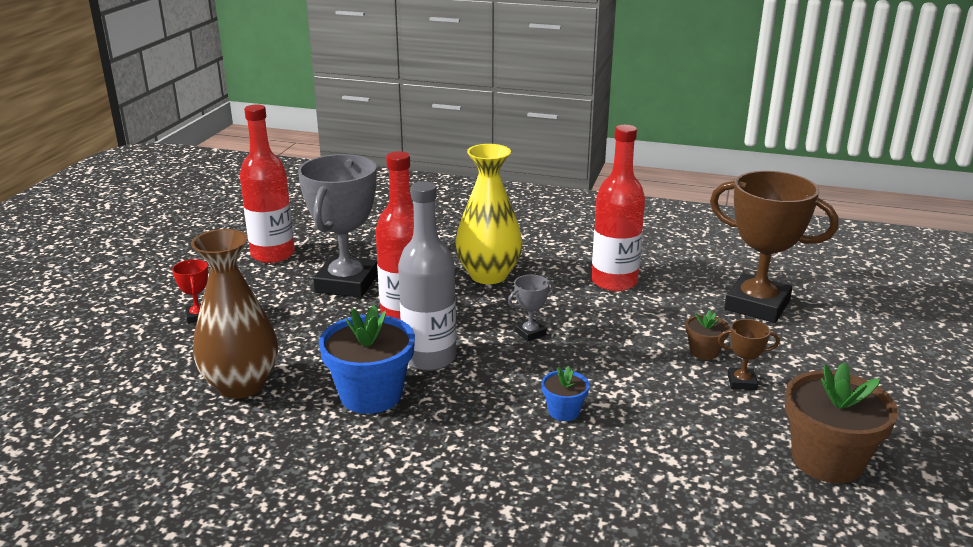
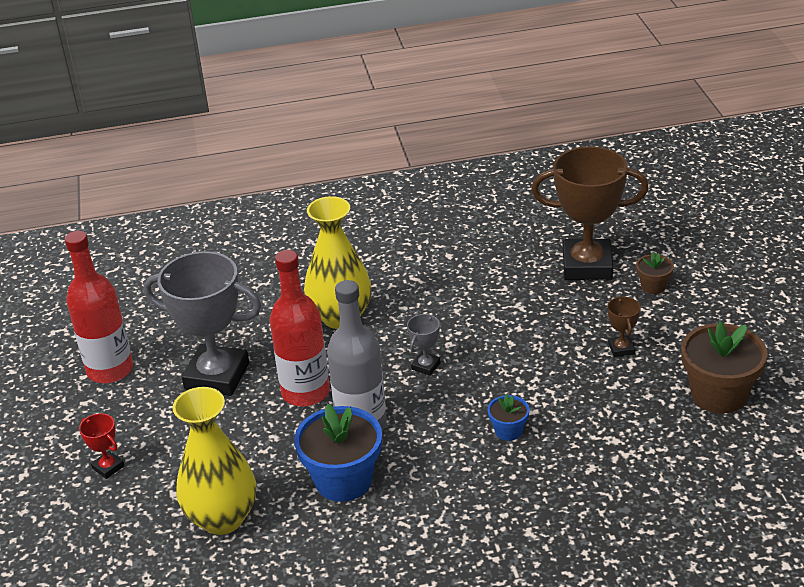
camera: 25 degrees left, 10 degrees up
(241, 385) = (222, 518): brown vase -> yellow vase
(347, 283) = (217, 376): grey trophy -> grey trophy turned 60 degrees counterclockwise
(614, 282) = (456, 283): red bottle -> none
(704, 351) = (576, 330): brown flower pot -> brown flower pot (653, 286)
(741, 382) = (621, 349): brown trophy -> brown trophy turned 75 degrees counterclockwise

